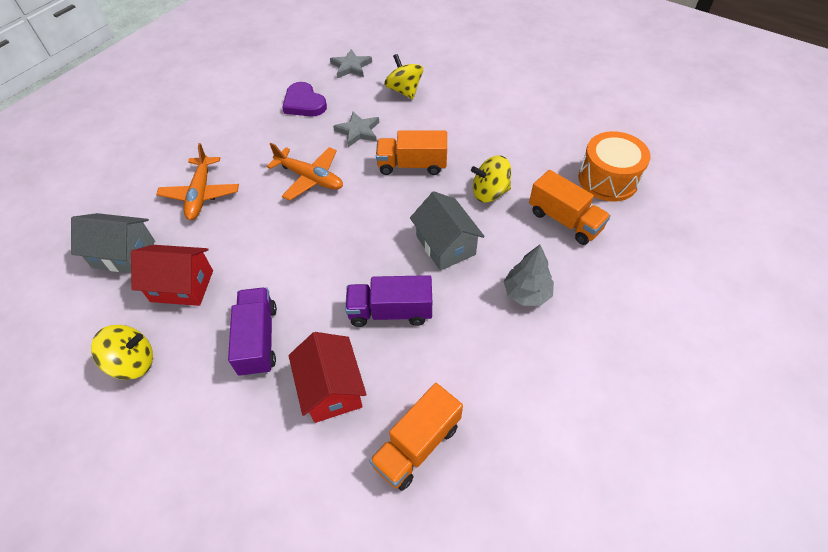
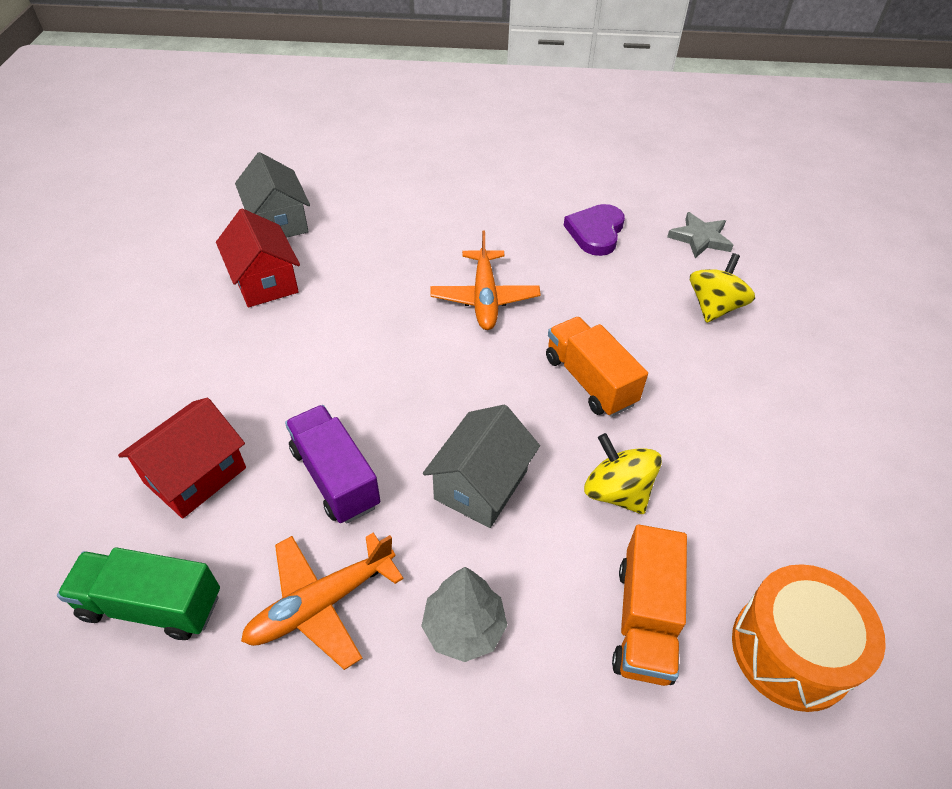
camera: 55 degrees right, 5 degrees down
(133, 362) = (156, 299): yellow spinning top -> none
(201, 194) = (392, 229): orange plane -> orange plane (321, 604)
(258, 340) = (229, 376): purple truck -> none
(358, 131) = (598, 300): grey star -> none
(417, 445) = (151, 605): orange truck -> green truck

